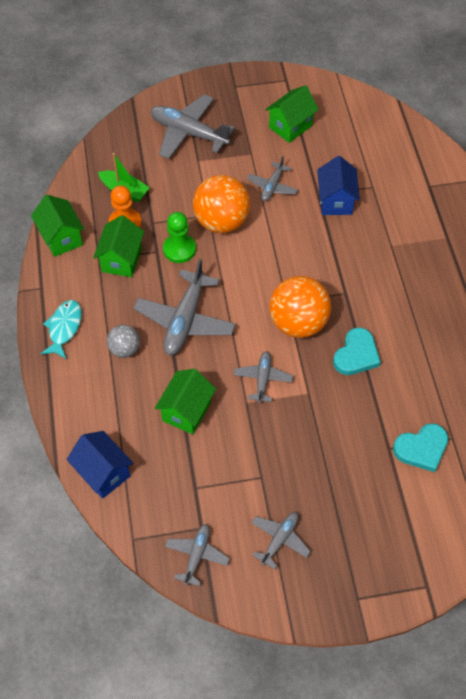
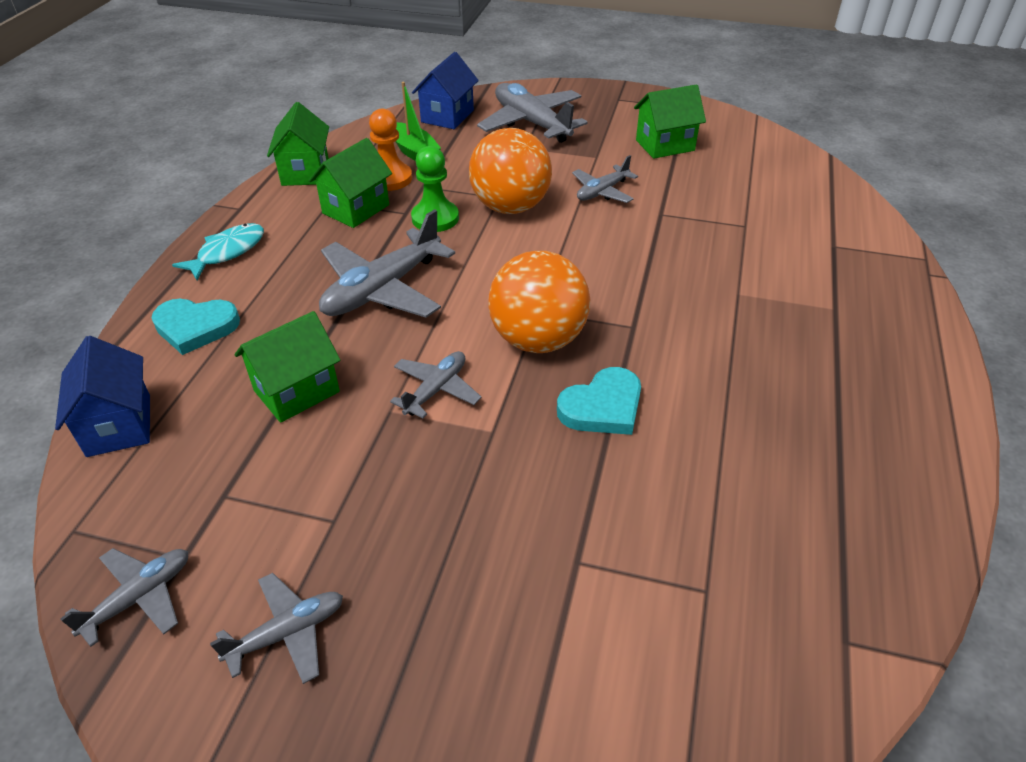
camera: 25 degrees right, 15 degrees down
(125, 349) = (279, 295): grey ball -> none
(336, 201) = (682, 226): blue house -> blue house (447, 116)
(421, 448) = (637, 585): turquoise heart -> turquoise heart (196, 327)

